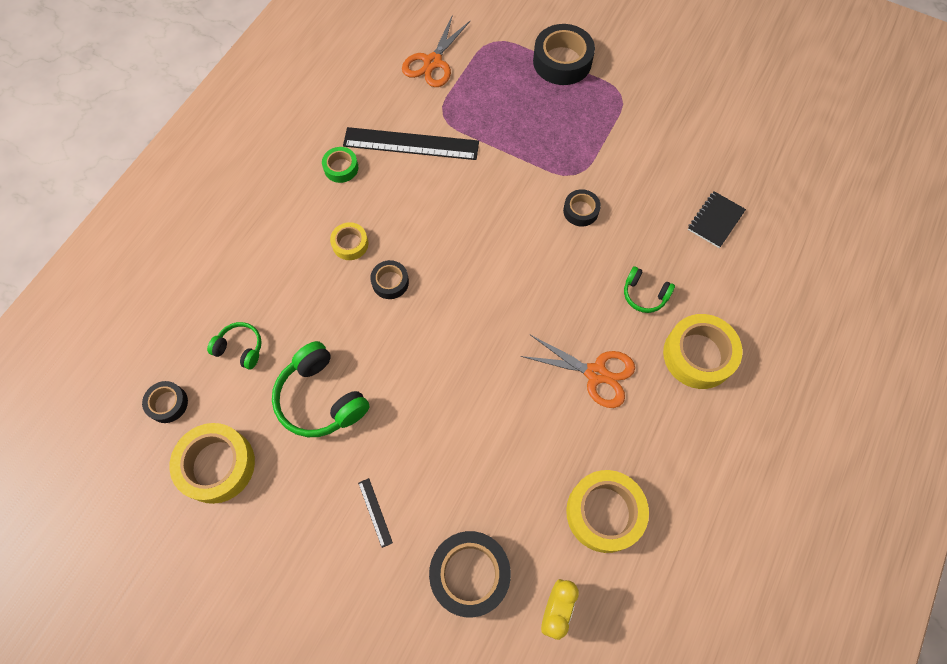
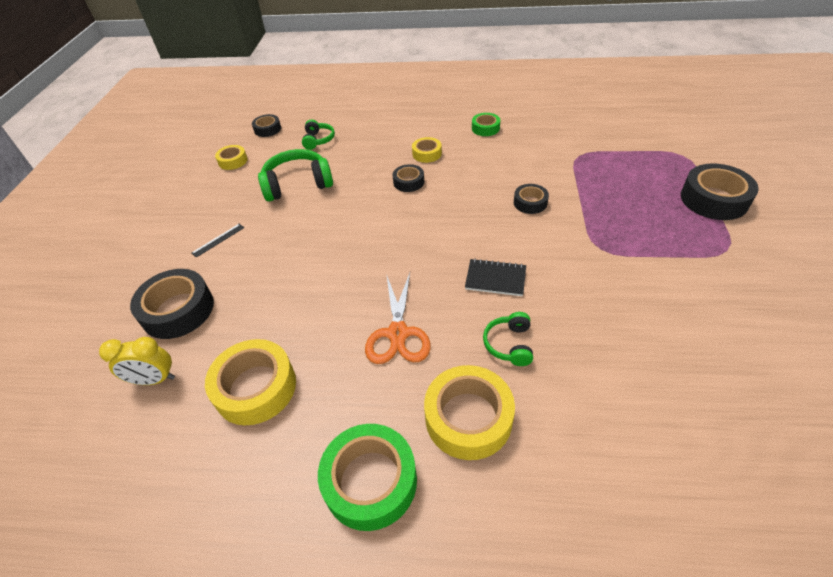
camera: 70 degrees right, 20 degrees down
(217, 465) = (233, 161): yellow tape -> yellow tape, size x0.55
(321, 398) = (297, 184): green headphones -> green headphones turned 45 degrees clockwise
(411, 144) = (537, 150): black ruler -> none
(433, 62) = (622, 134): orange scissors -> none
(580, 211) = (564, 265): black tape -> black tape (530, 203)
(715, 220) = (653, 381): black notebook -> black notebook (495, 279)
(724, 444) = (370, 481): none -> green tape

